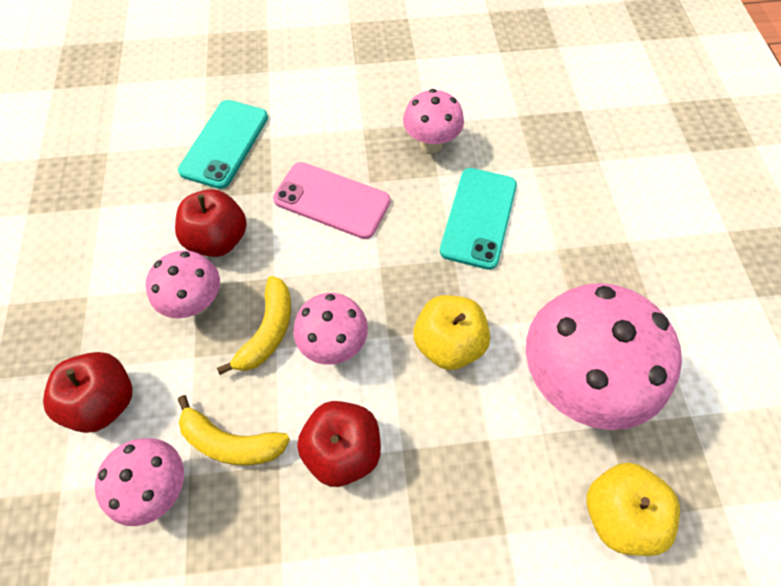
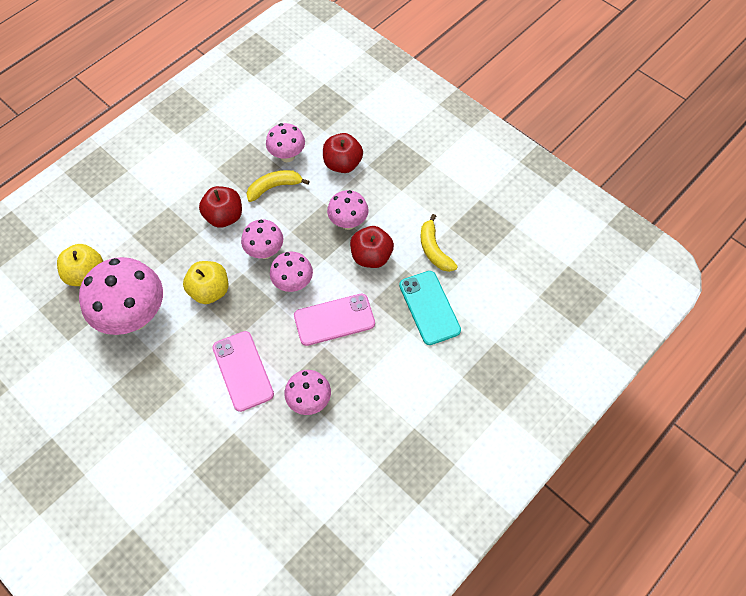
camera: 140 degrees right, 0 degrees up
(268, 331) = (302, 235): yellow banana -> yellow banana (434, 250)
(338, 274) = (293, 283): none -> pink mushroom
(478, 218) = (243, 371): turquoise phone -> pink phone

